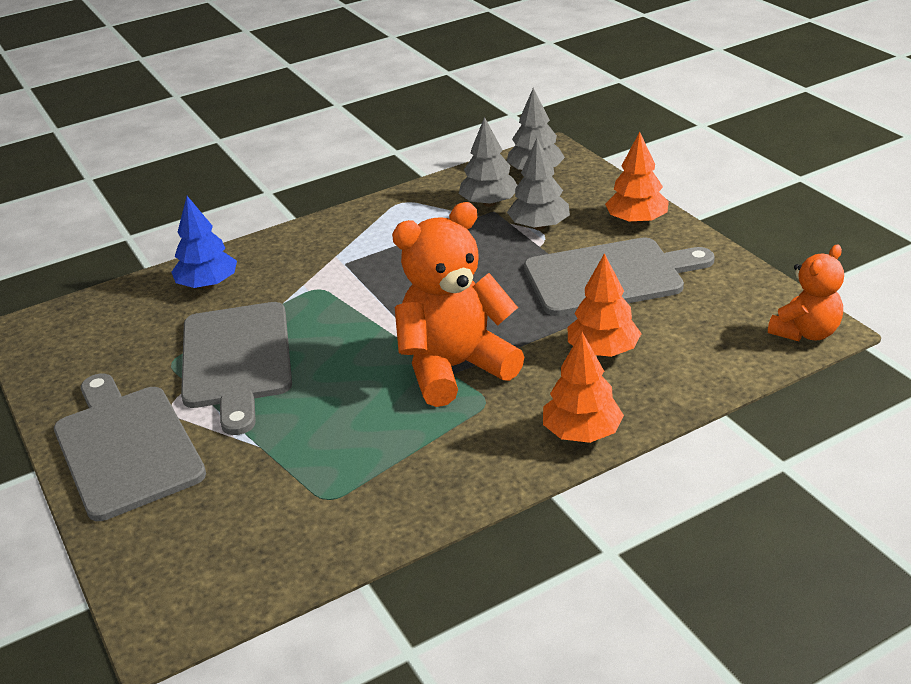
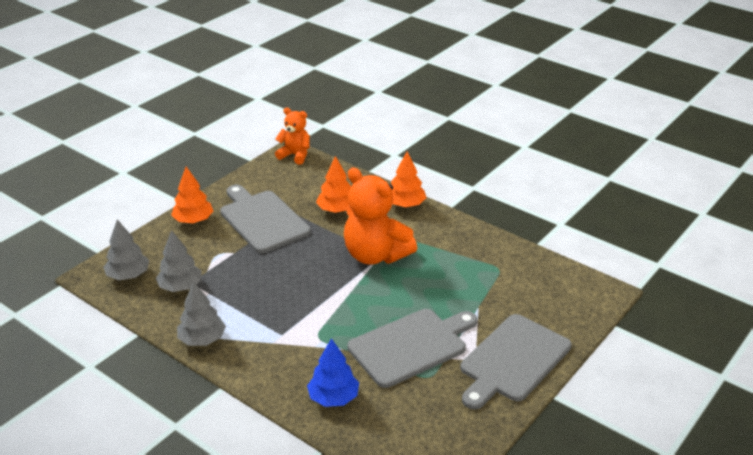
camera: 115 degrees left, 0 degrees up
(539, 226) = (209, 257): grey tree -> grey tree (202, 339)

